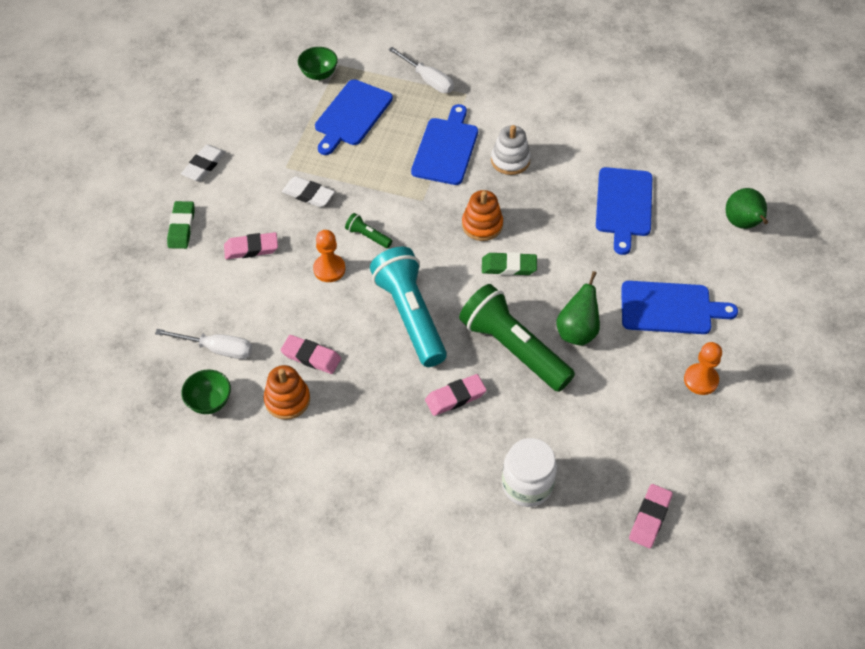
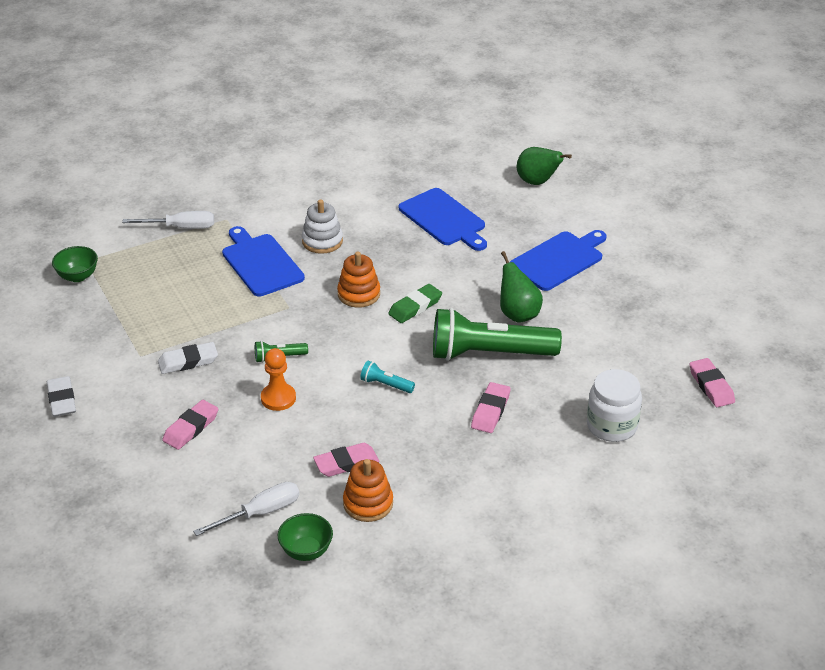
camera: 45 degrees left, 15 degrees down
(181, 227) = (104, 454): green eraser -> none
(351, 115) = (148, 287): blue cutting board -> none
(410, 315) = (386, 384): turquoise flashlight -> turquoise flashlight, size x0.42
(701, 380) = (634, 287): orange pawn -> none

